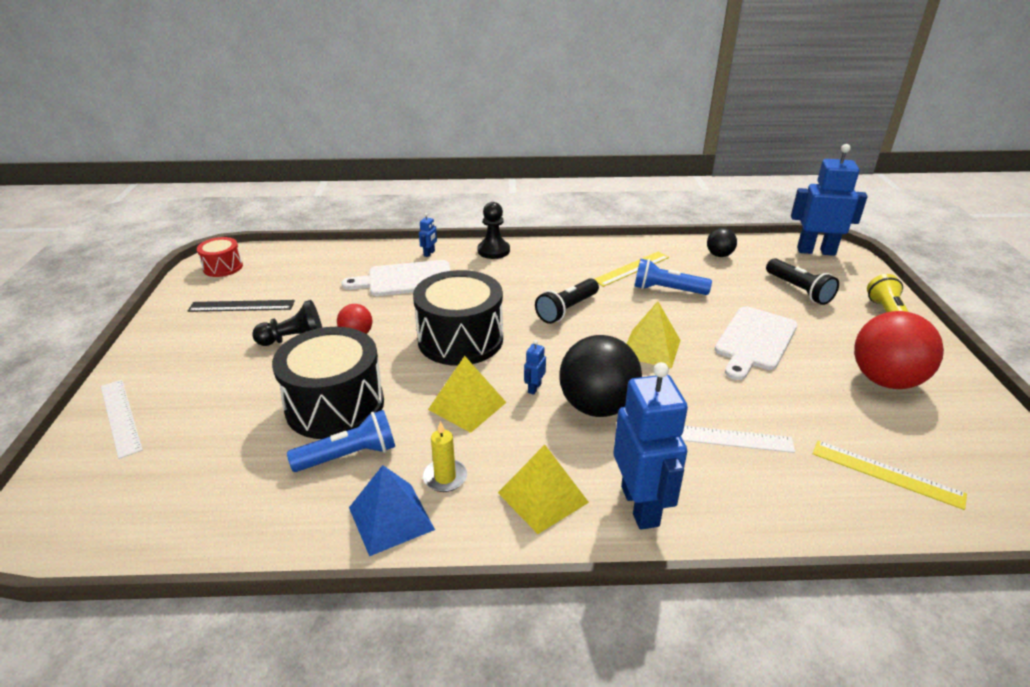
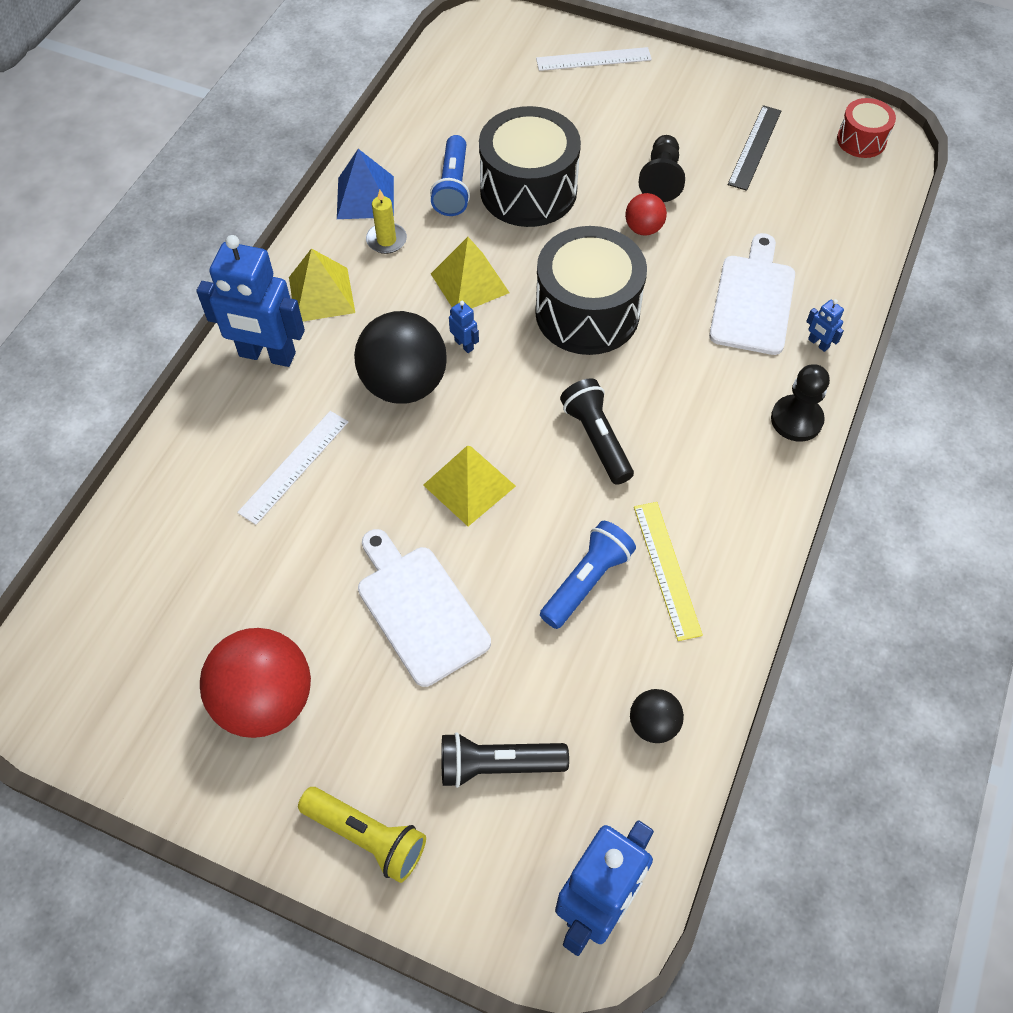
camera: 115 degrees right, 25 degrees up
(886, 473) = (161, 573): yellow ruler -> none

